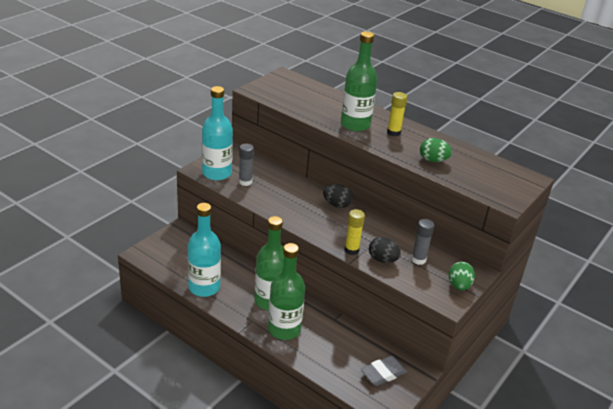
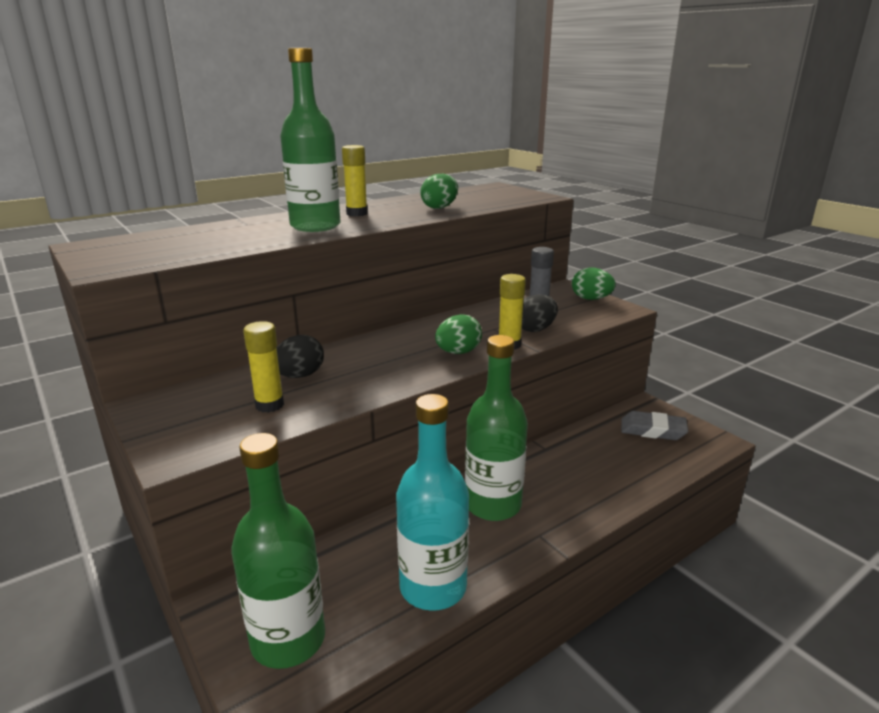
camera: 70 degrees left, 10 degrees down
(217, 173) = (210, 433): turquoise bottle -> none
(245, 182) = (269, 405): grey glue stick -> yellow glue stick
(284, 329) = (564, 500): green bottle -> green bottle (288, 640)
(330, 231) = (458, 352): none -> green egg
(337, 205) = (393, 338): black egg -> black egg (300, 376)
(383, 373) = (652, 430): grey eraser -> grey eraser turned 60 degrees counterclockwise

